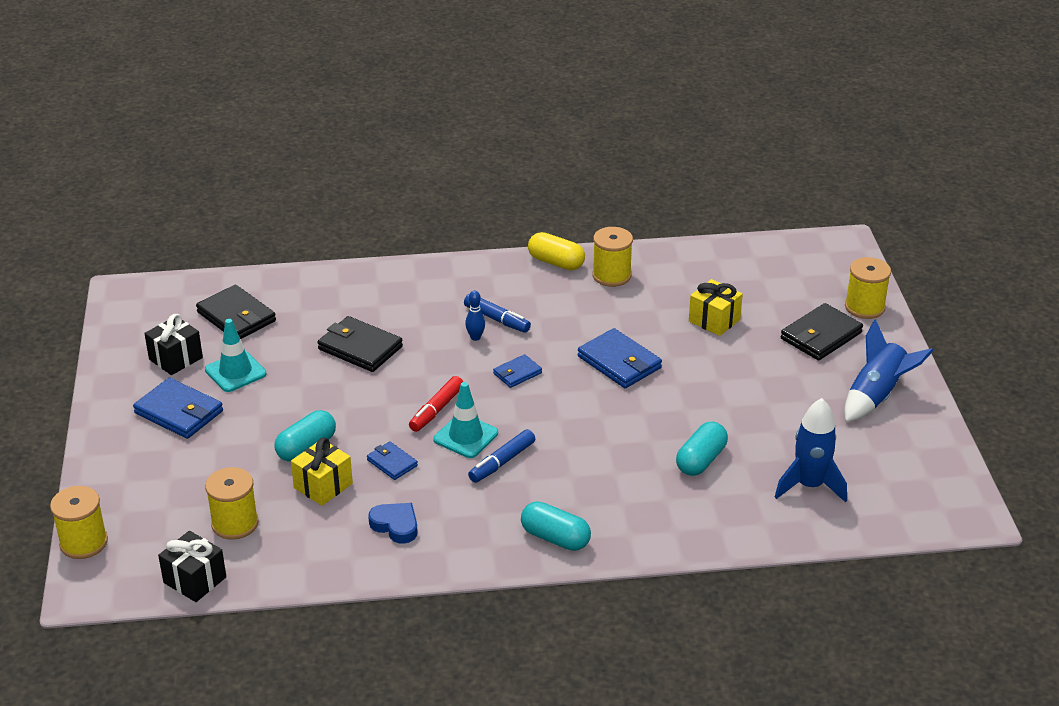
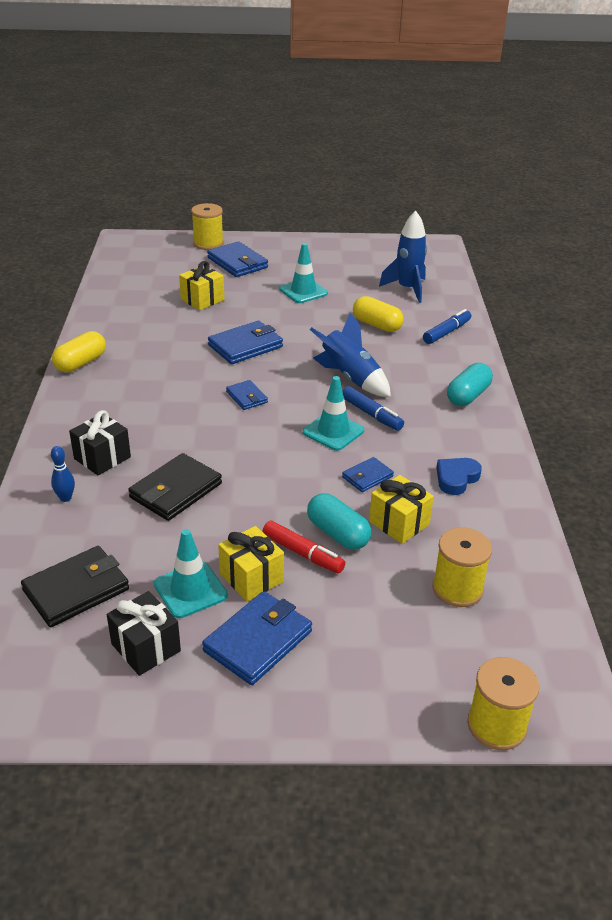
camera: 85 degrees left, 0 degrees up
(195, 580) = (546, 619): black gift -> black gift (102, 458)
(249, 402) = (251, 577): none -> yellow gift
(436, 410) = (291, 446): red marker -> red marker (302, 553)
(475, 337) = (183, 416): blue bowling pin -> blue bowling pin (65, 498)
(497, 319) = (158, 402): blue marker -> blue marker (446, 332)
(611, 275) = (117, 337): yellow spool -> none
(701, 460) = (377, 325): turquoise capsule -> yellow capsule
(766, 395) = (303, 291): none -> turquoise traffic cone
(821, 336) = (237, 263): black wallet -> blue wallet
(876, 396) = (312, 254): blue rocket -> blue rocket (350, 378)

